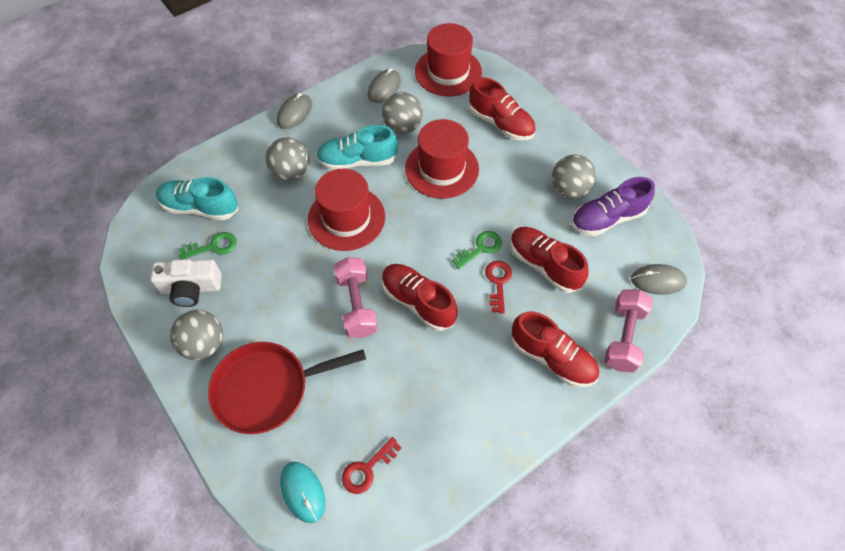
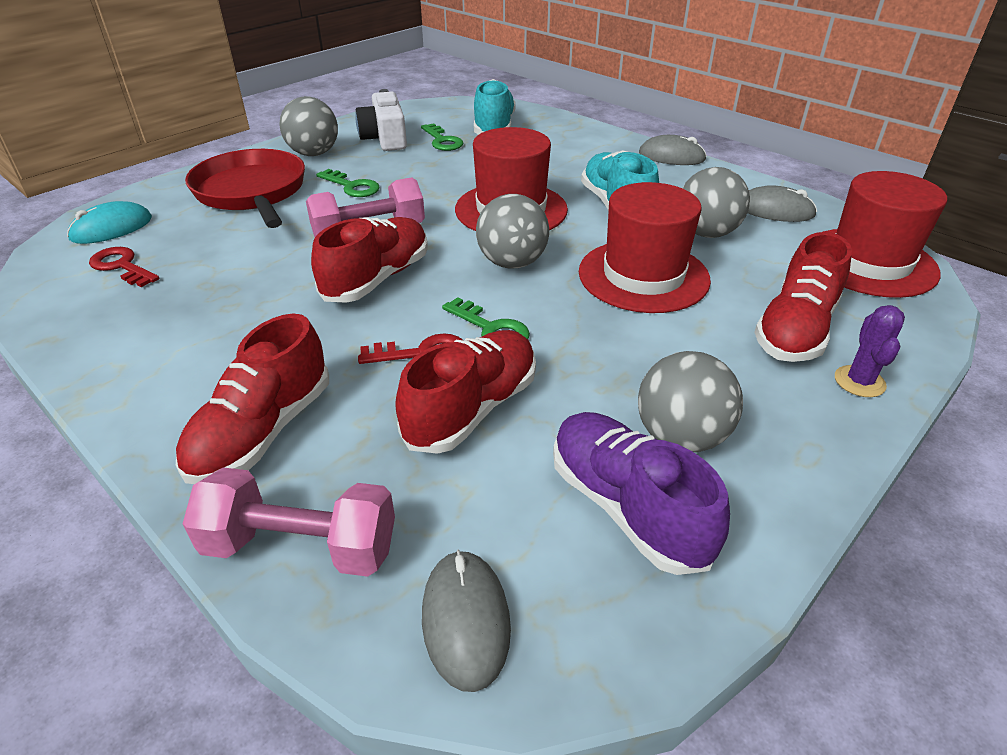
camera: 80 degrees right, 20 degrees down
(279, 315) = (352, 186): none -> green key
(291, 172) = (570, 166): grey ball -> grey ball (512, 263)
(540, 116) = (859, 381): none -> purple cactus

